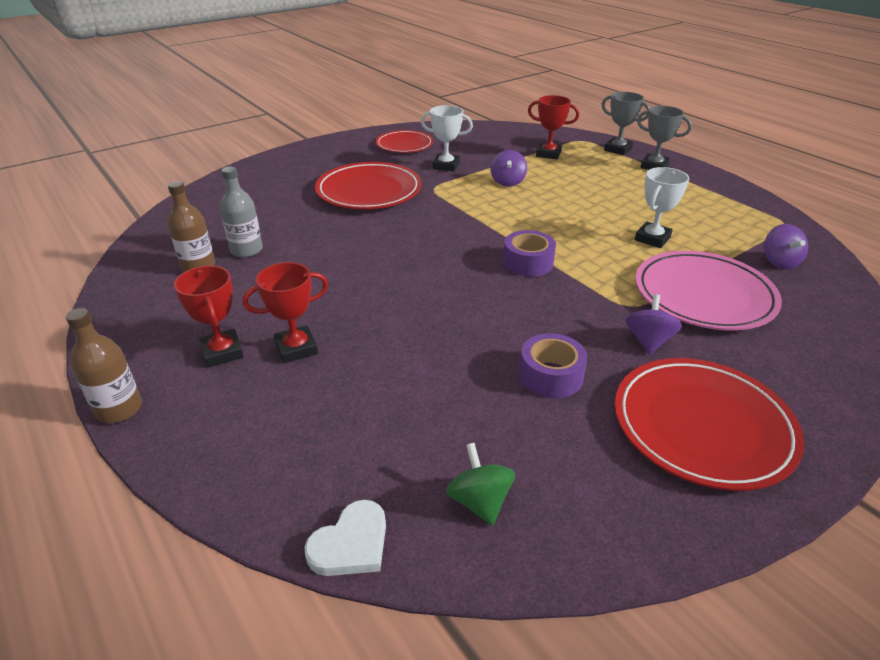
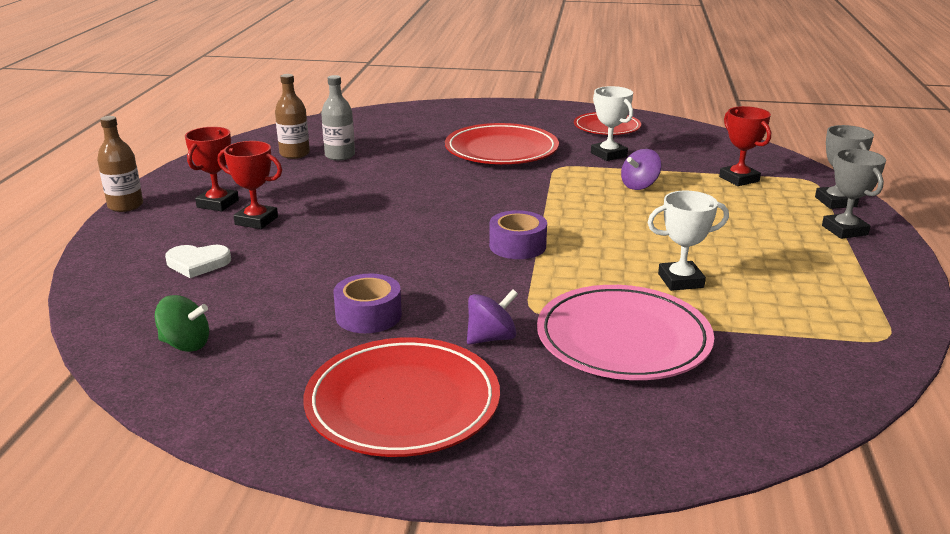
camera: 45 degrees right, 10 degrees down
(351, 544) = (96, 320): white heart -> white heart (198, 263)
(479, 501) = (185, 344): green spinning top -> green spinning top turned 75 degrees clockwise
(779, 262) = (782, 359): purple spinning top -> none

